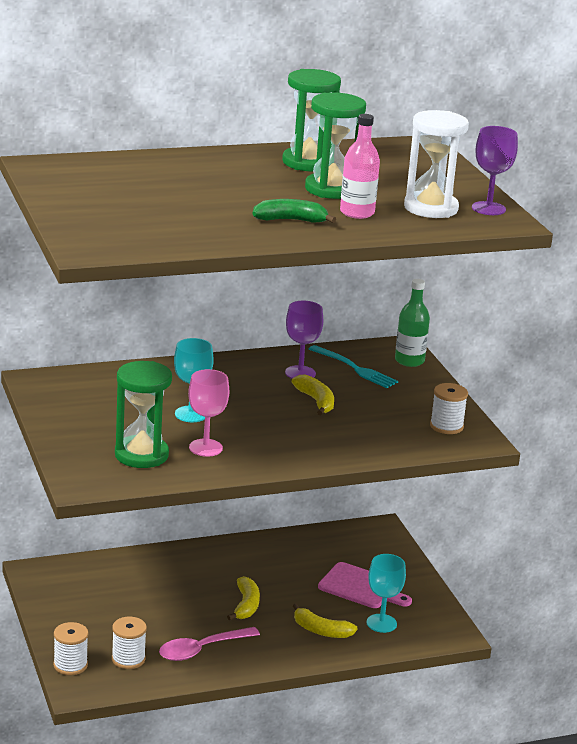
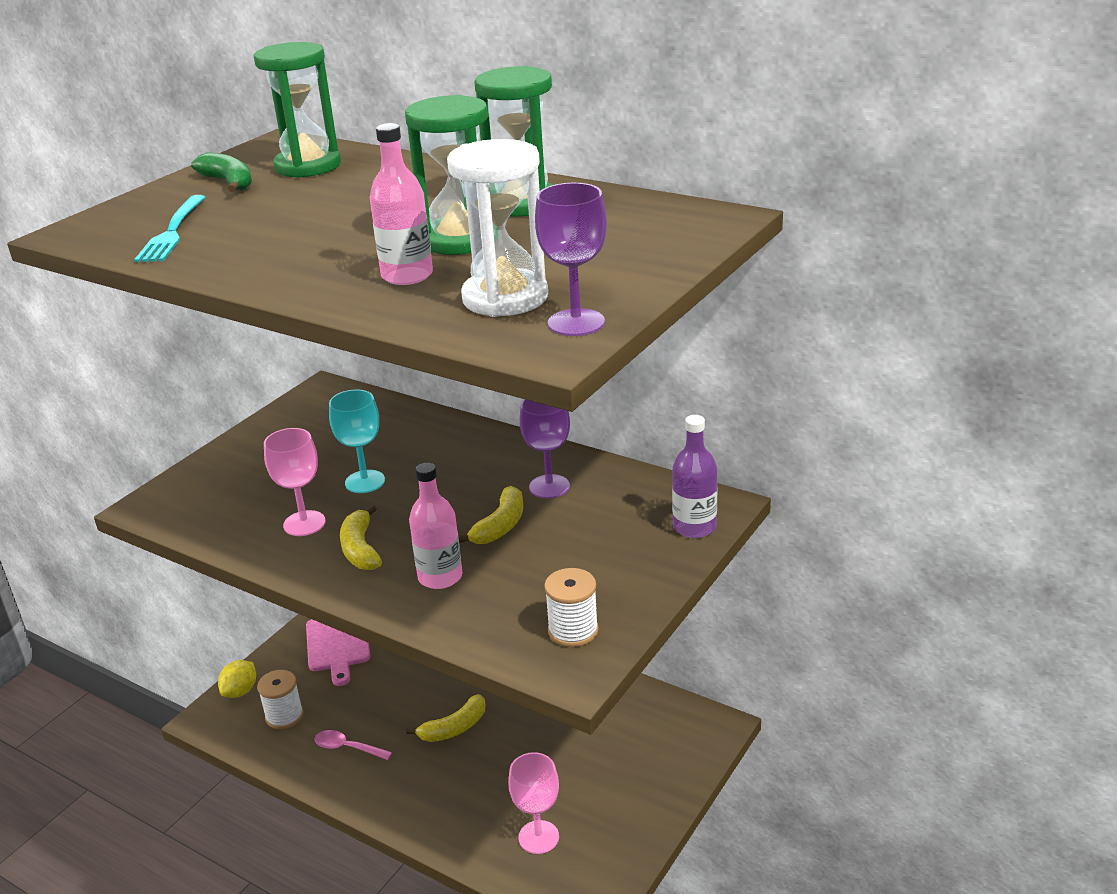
camera: 55 degrees right, 5 degrees up
(70, 665) = (240, 691): white spool -> yellow lemon
(141, 455) = (244, 502): green hourglass -> green hourglass (308, 166)
(201, 650) = (347, 748): pink spoon -> pink spoon, size x0.64
(290, 220) = (317, 261): green banana -> green banana (229, 182)
(321, 631) = (471, 803): yellow banana -> yellow banana (360, 549)
(337, 435) = (440, 577): none -> pink bottle
(355, 368) = (616, 508): turquoise fork -> turquoise fork (172, 232)
(361, 587) = (586, 781): pink cutting board -> pink cutting board (338, 644)
(381, 623) = (538, 837): turquoise goblet -> pink goblet
(409, 361) = (694, 527): green bottle -> purple bottle

